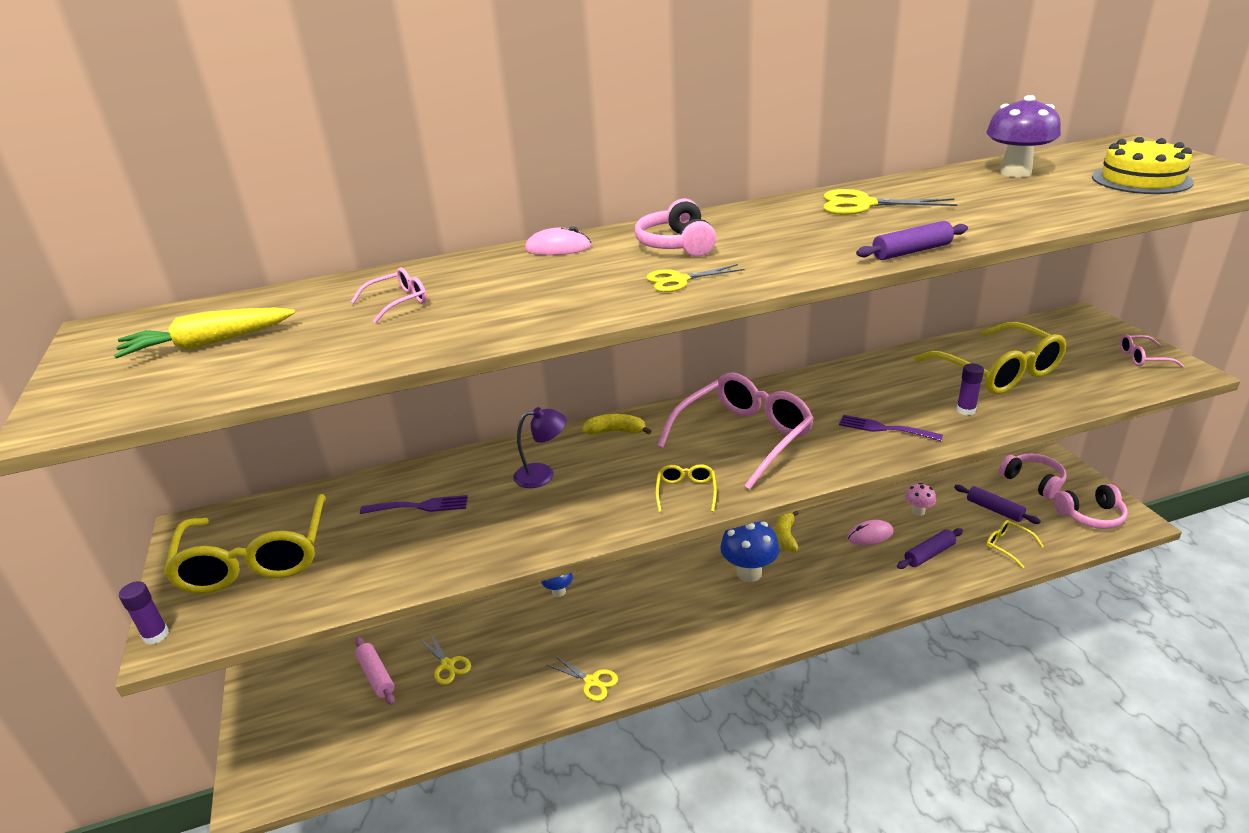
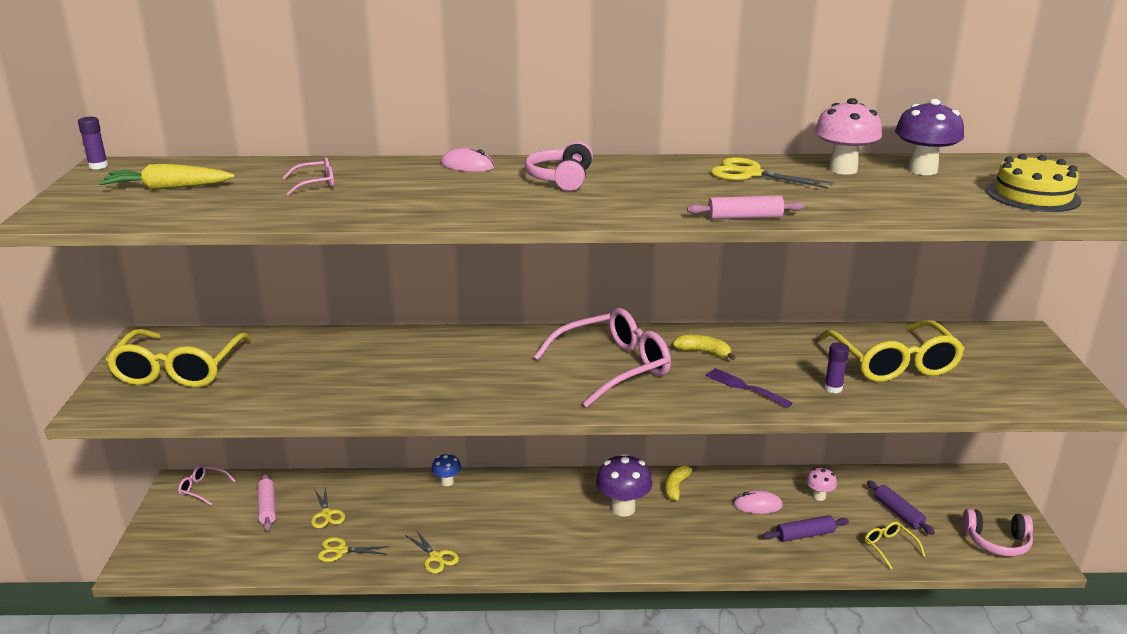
camera: 15 degrees right, 5 degrees down
(156, 635) = (86, 404): purple glue stick -> purple glue stick (98, 166)
(419, 506) = (318, 361): purple fork -> none
(543, 474) = (427, 359): purple lamp -> none
(616, 431) = (509, 340): yellow banana -> yellow banana (703, 352)
(679, 280) = (534, 205): yellow scissors -> yellow scissors (341, 550)
(686, 492) = (533, 397): yellow glasses -> none
(749, 573) = (623, 508): blue mushroom -> purple mushroom
(911, 251) = (744, 217): purple rolling pin -> pink rolling pin
(943, 184) = (843, 169): none -> pink mushroom
(1033, 481) = (957, 498): pink headphones -> none
(1142, 358) = (1053, 381): pink glasses -> pink glasses (203, 489)

